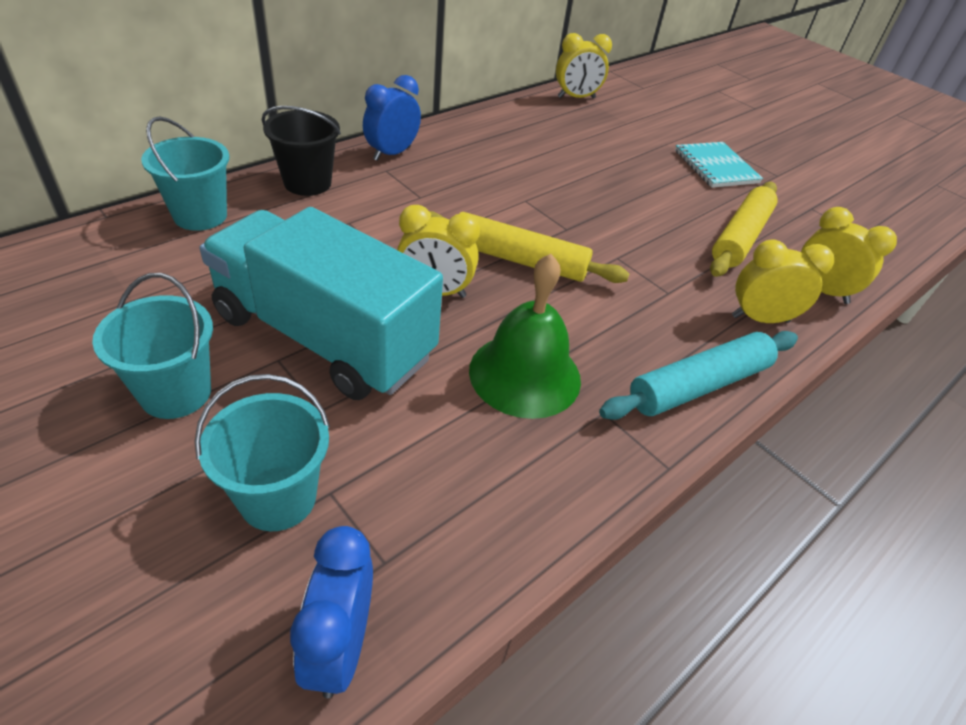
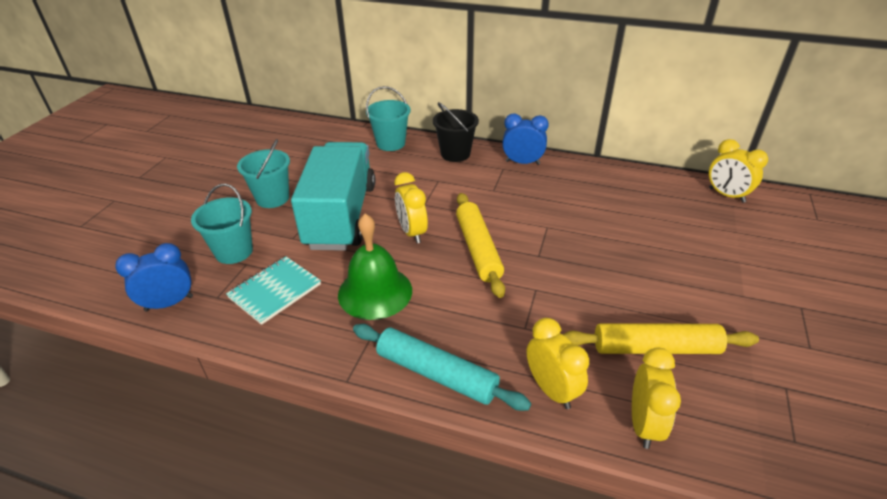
camera: 65 degrees right, 5 degrees down
(715, 167) = (751, 302): turquoise notebook -> turquoise notebook (275, 291)

